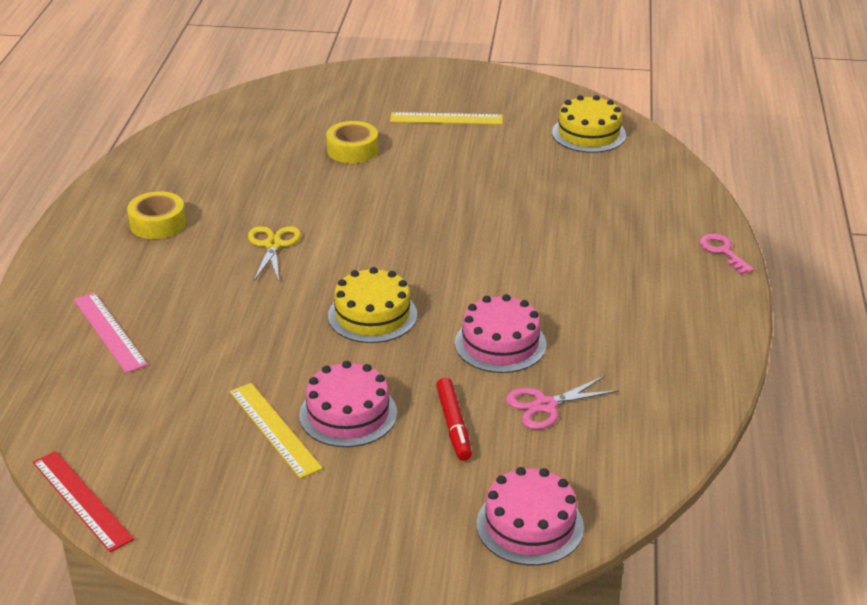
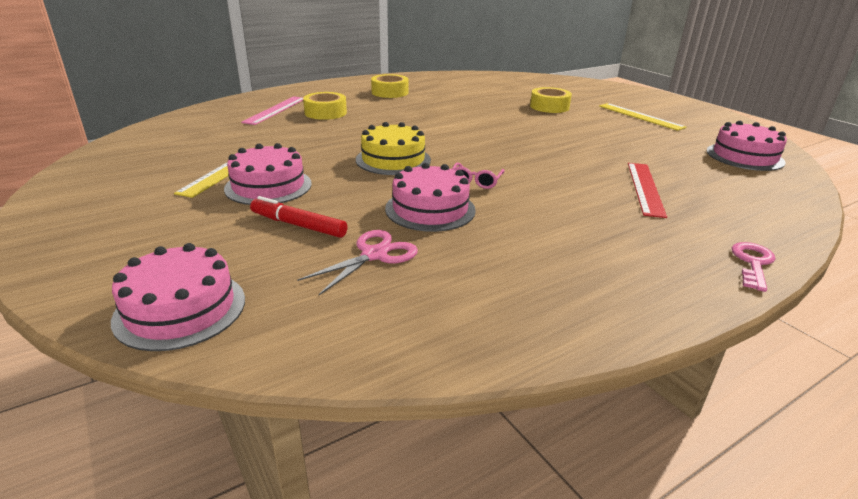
camera: 50 degrees right, 5 degrees down
(81, 500) = (103, 147): red ruler -> red ruler (645, 188)
(171, 300) = (325, 113): none -> yellow tape
(273, 245) = (418, 117): yellow scissors -> none
(453, 425) = (299, 225): red marker -> red marker turned 75 degrees clockwise
(476, 294) = (475, 181): none -> pink glasses
(545, 405) = (374, 255): pink scissors -> pink scissors turned 105 degrees clockwise
(589, 134) = (744, 156): yellow cake -> pink cake

